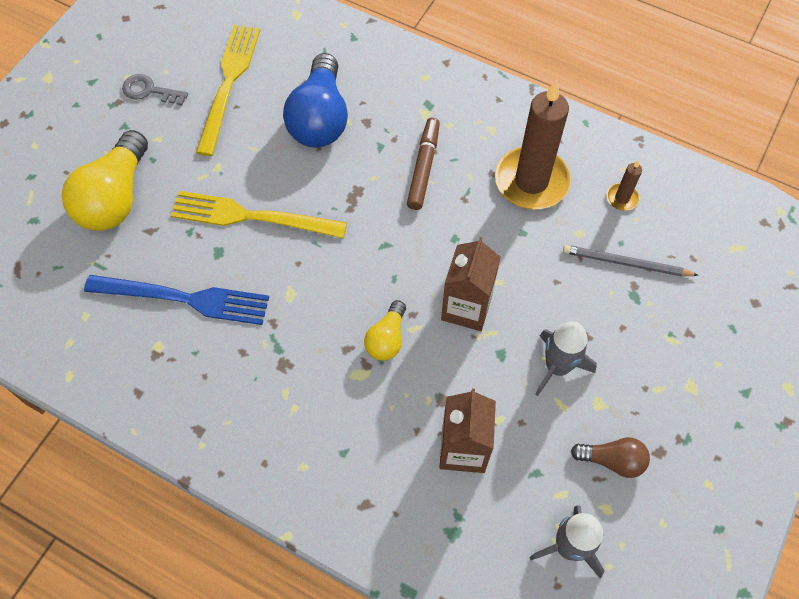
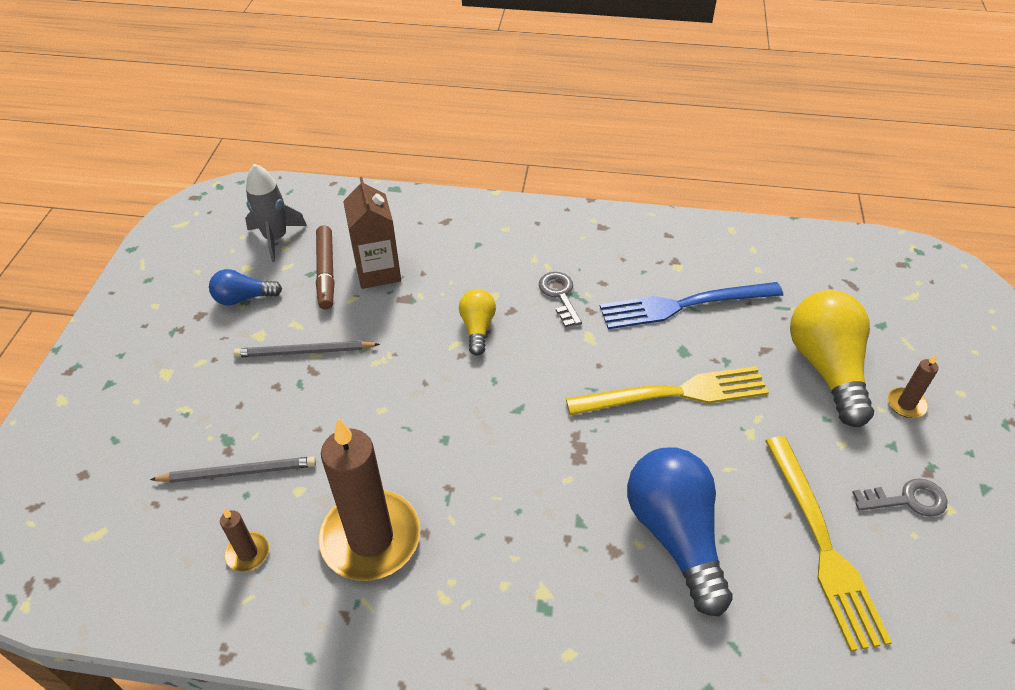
camera: 160 degrees right, 15 degrees down
(84, 150) = (906, 404): none -> brown candle
(292, 351) = (559, 295): none -> grey key
(423, 167) = (513, 511): brown marker -> brown marker (326, 272)
(466, 307) = (409, 375): brown carton -> none
(557, 367) = (304, 352): grey rocket -> grey pencil
(612, 460) = (244, 298): brown light bulb -> blue light bulb

